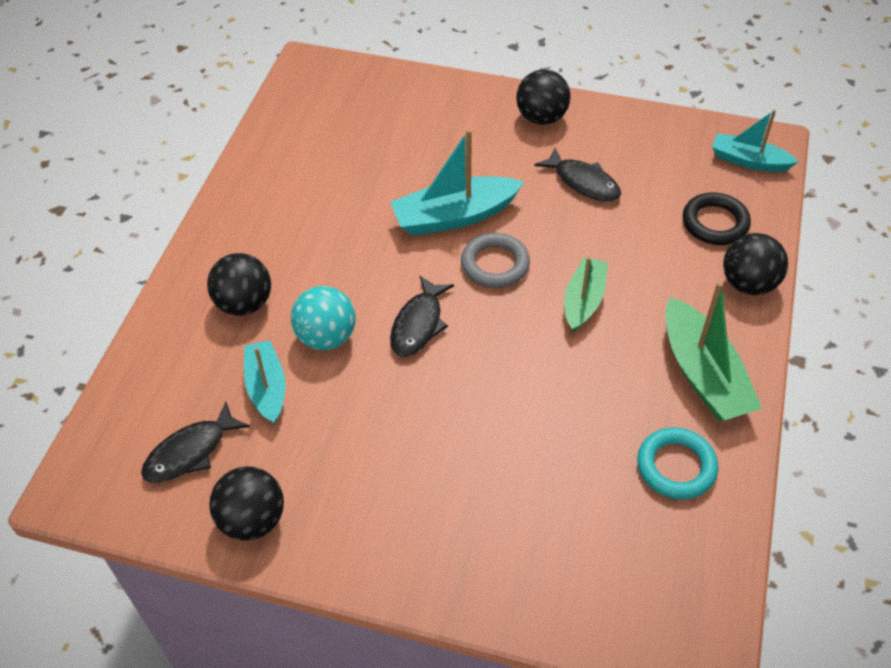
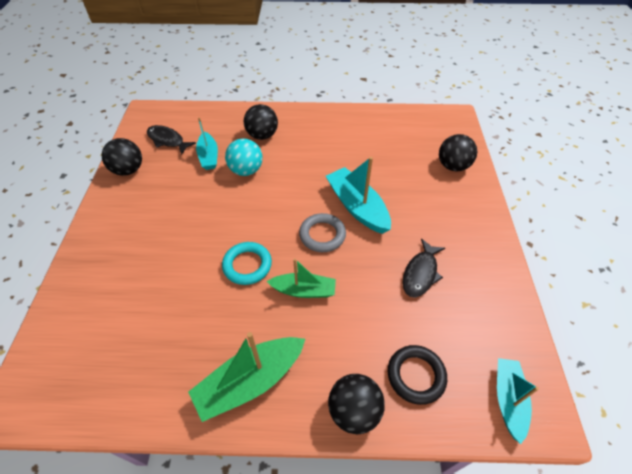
camera: 75 degrees right, 0 degrees up
(267, 388) = (208, 156): turquoise boat -> turquoise boat turned 105 degrees clockwise
(418, 324) = (263, 207): black fish -> none
(541, 118) = (475, 237): black ball -> black ball (453, 166)
(676, 466) = (164, 370): turquoise ring -> turquoise ring (247, 265)

